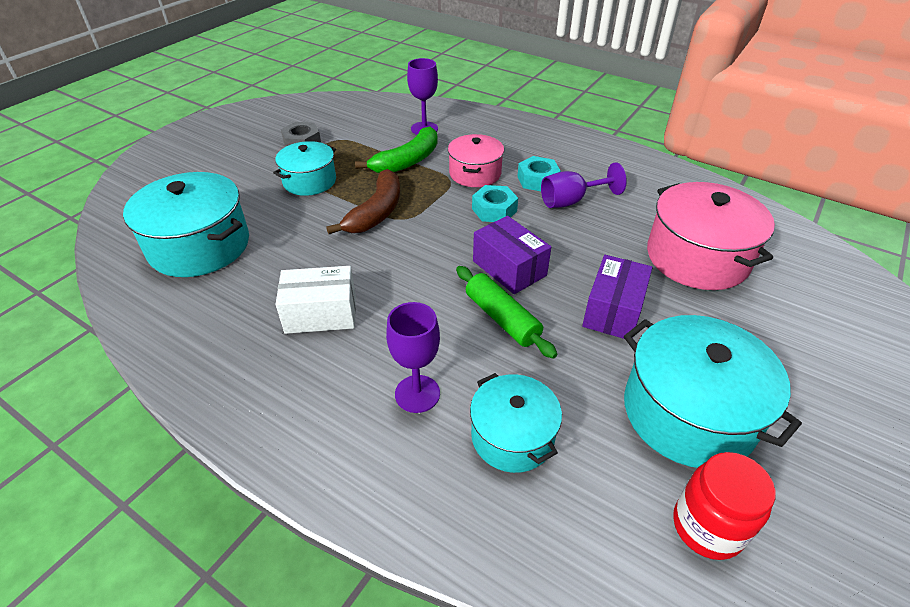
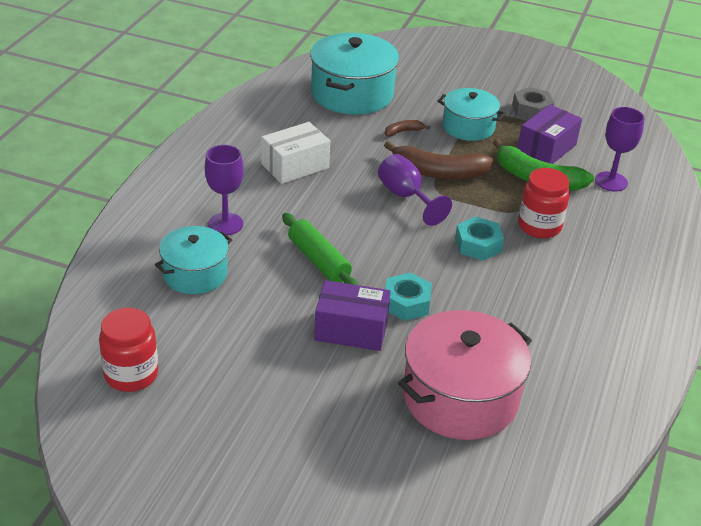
camera: 75 degrees right, 5 degrees down
(295, 222) = (403, 131): none -> brown banana
(321, 313) = (295, 166): white box -> white box turned 75 degrees clockwise
(475, 173) = (539, 226): pink pot -> red jar
(502, 318) = (319, 261): green rolling pin -> green rolling pin turned 75 degrees counterclockwise
(509, 268) = (388, 261): purple box -> purple box (546, 148)
(537, 180) = (552, 273): turquoise nut -> turquoise nut (406, 303)
(571, 201) = (522, 299): purple goblet -> purple goblet (406, 197)
(688, 412) = (237, 373): turquoise pot -> none

